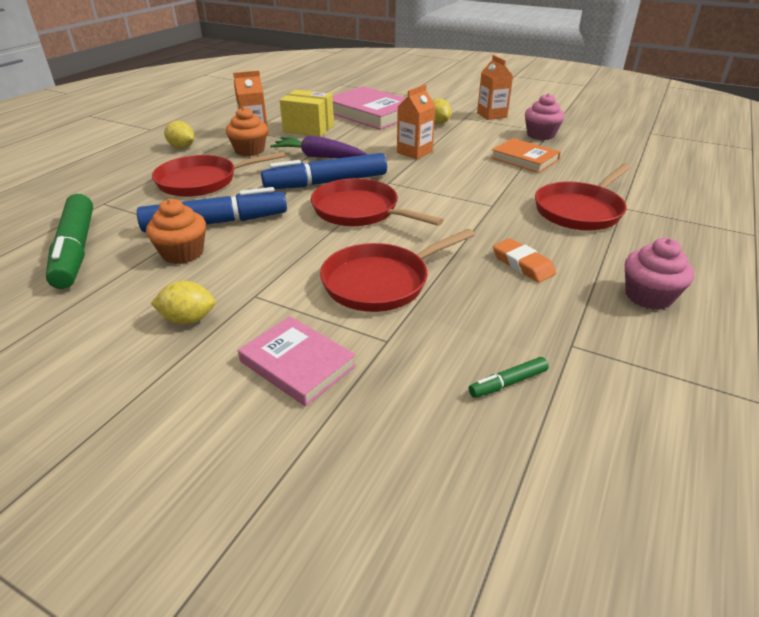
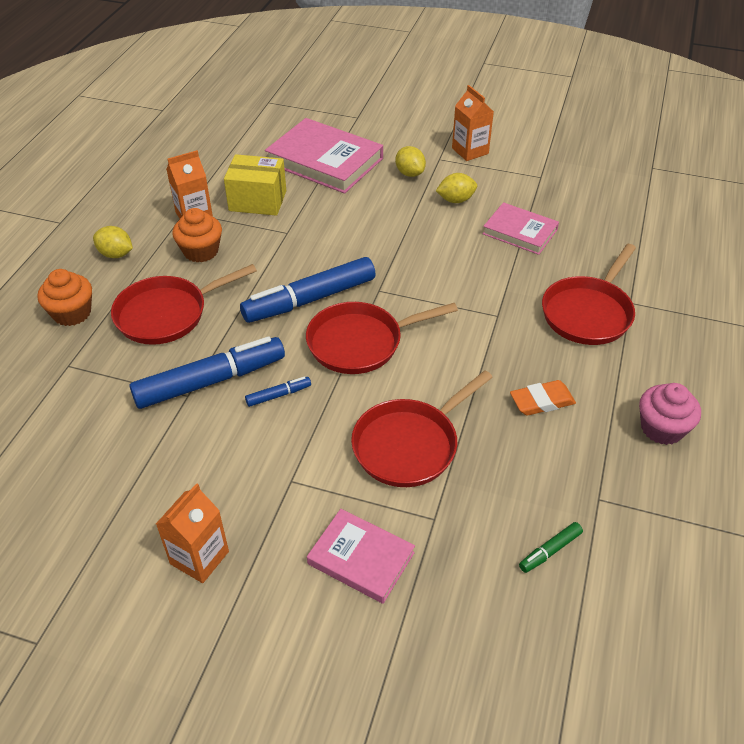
camera: 10 degrees left, 10 degrees up
(76, 250) = (75, 443): green marker -> none
(183, 253) = (193, 432): orange cupcake -> orange cupcake (72, 313)
(188, 319) = (238, 521): yellow lemon -> yellow lemon (456, 200)
(271, 237) = (278, 395): none -> blue marker
(318, 156) = (286, 253): purple carrot -> none
(360, 211) = (360, 342): red pan -> red pan turned 45 degrees counterclockwise
(414, 152) = (395, 233): orange carton -> orange carton (199, 557)
(523, 264) = (542, 401): orange eraser -> orange eraser turned 60 degrees counterclockwise
(524, 159) = (520, 232): orange book -> pink book
(540, 135) = (532, 185): pink cupcake -> none

